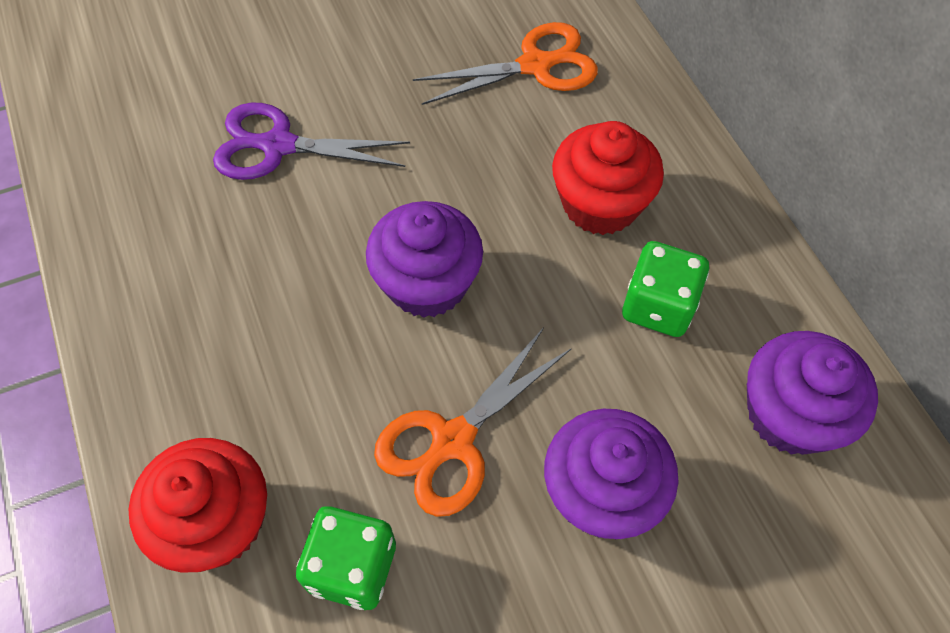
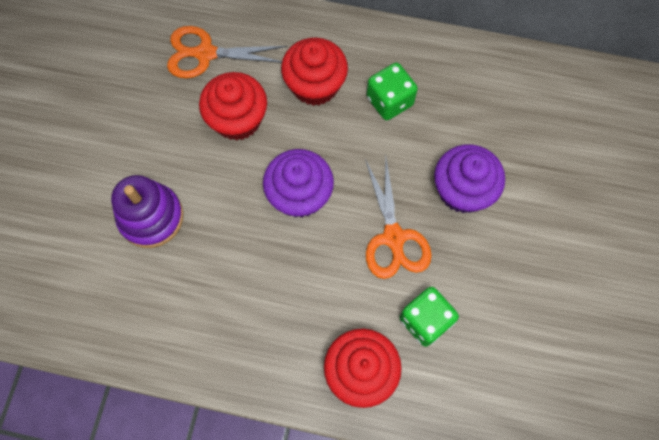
camera: 55 degrees left, 10 degrees up
(277, 145) = (151, 217): purple scissors -> purple stacking toy
(477, 151) = (237, 119): none -> red cupcake
(537, 65) = (204, 54): orange scissors -> orange scissors turned 105 degrees counterclockwise
(790, 414) = (479, 88): purple cupcake -> none

